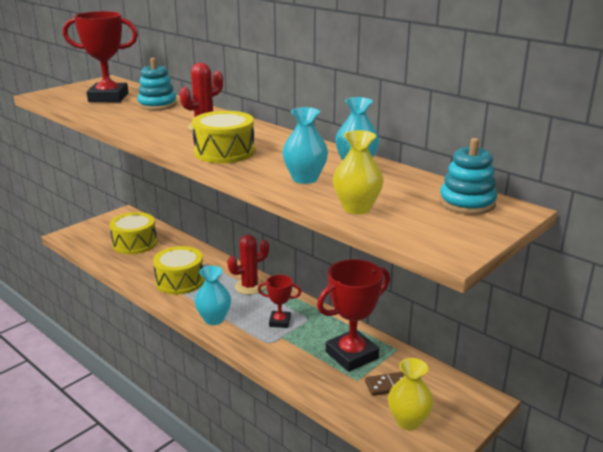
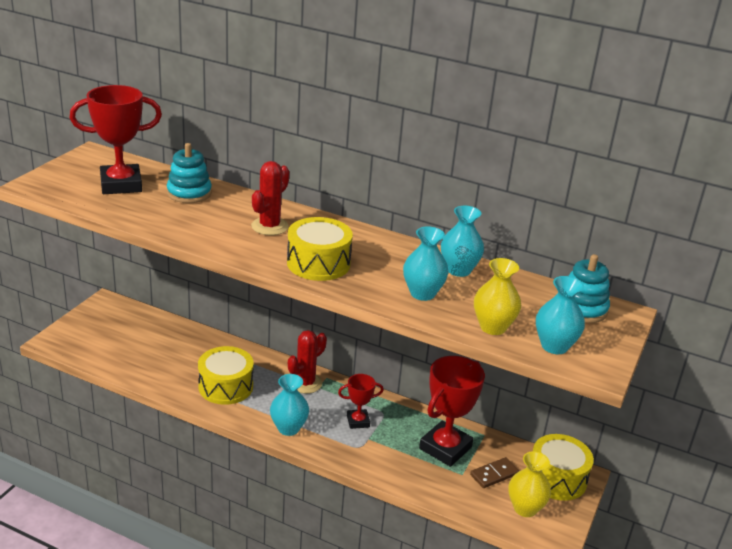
camera: 20 degrees left, 5 degrees up
(134, 243) = (144, 343): yellow drum -> yellow drum (557, 478)
(413, 228) = (554, 346): none -> turquoise vase

